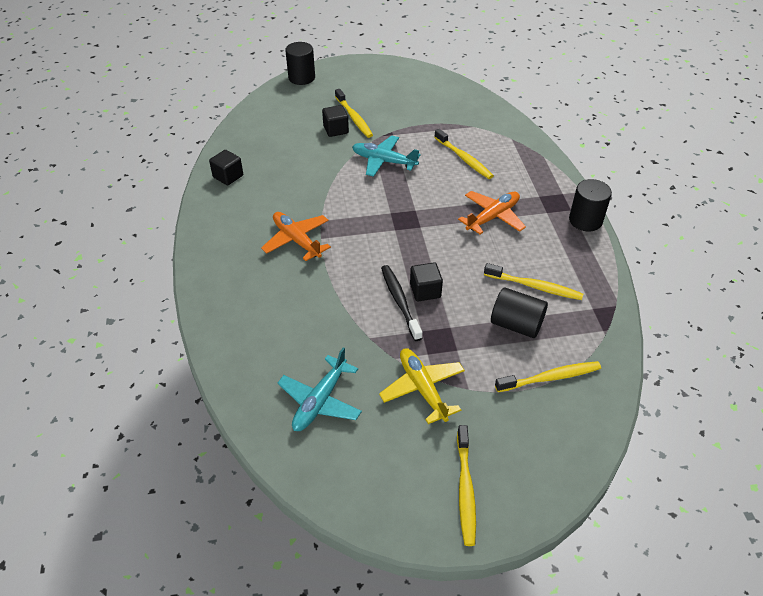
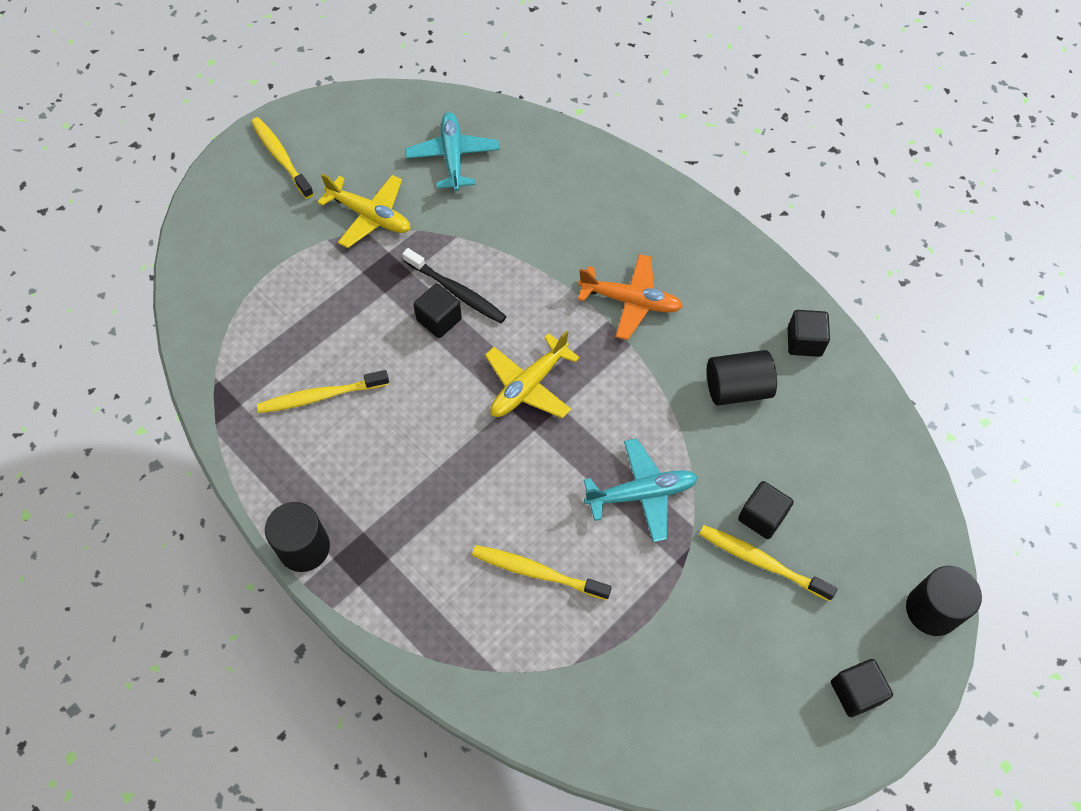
camera: 145 degrees right, 15 degrees up
(361, 73) = (855, 692): none -> black cube
(399, 230) = (528, 386): none -> yellow plane
(493, 217) = (429, 478): orange plane -> none
(516, 324) = (317, 334): black cylinder -> black cylinder (737, 389)
(550, 378) = (253, 293): yellow toothbrush -> none

